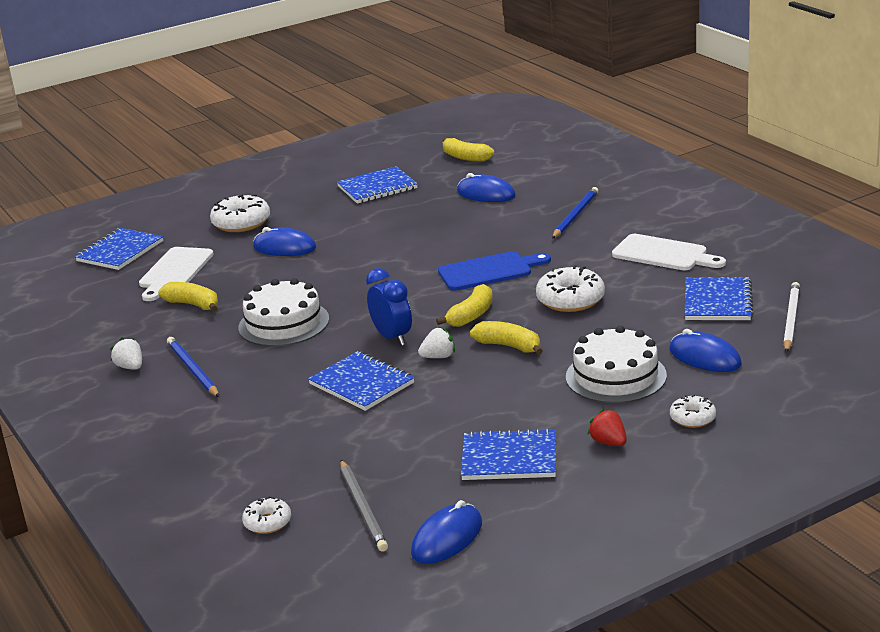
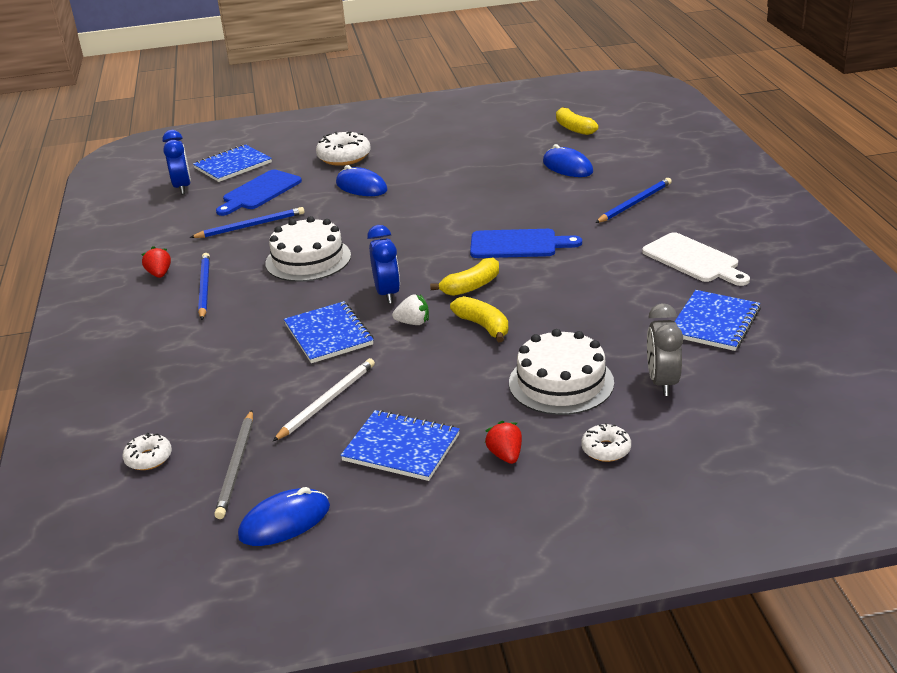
camera: 20 degrees right, 5 degrees up
(80, 282) = (182, 187): none -> blue clock
(130, 367) = (159, 274): white strawberry -> red strawberry
(174, 271) = (259, 192): white cutting board -> blue cutting board
(193, 305) = (251, 226): yellow banana -> blue pencil
(377, 187) = (478, 144): blue notebook -> none
(570, 300) = (572, 290): white donut -> none
(705, 357) = (662, 382): blue mouse -> grey clock
(791, 319) = (779, 359): white pencil -> white pencil (327, 401)

